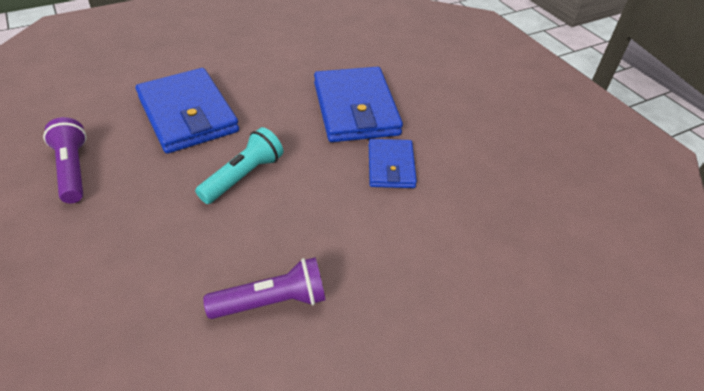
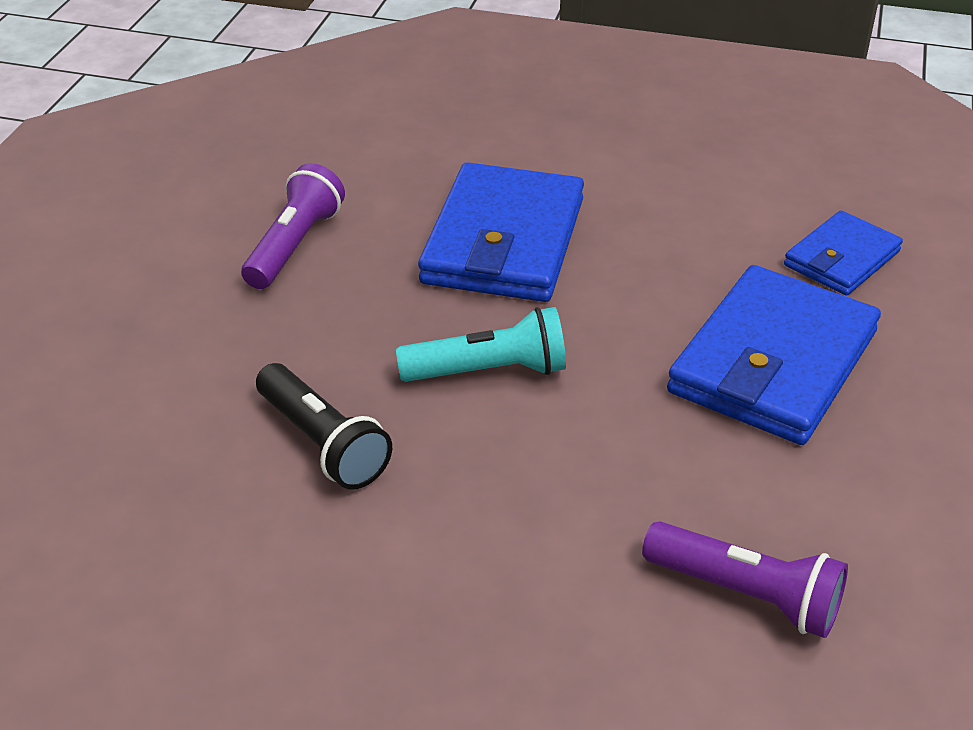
camera: 45 degrees right, 5 degrees down
(196, 258) = (323, 443): none -> black flashlight
(272, 301) = (354, 557): purple flashlight -> purple flashlight (746, 594)
(391, 166) = (728, 485): blue wallet -> blue wallet (841, 258)

